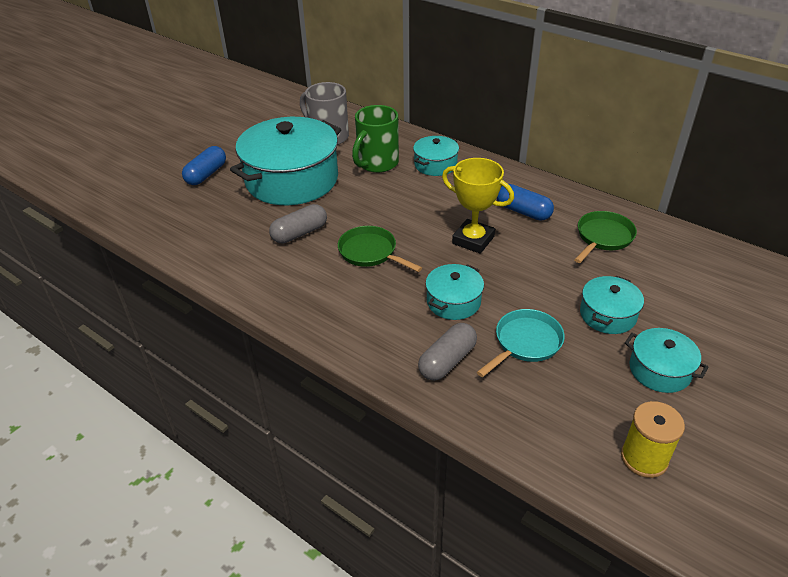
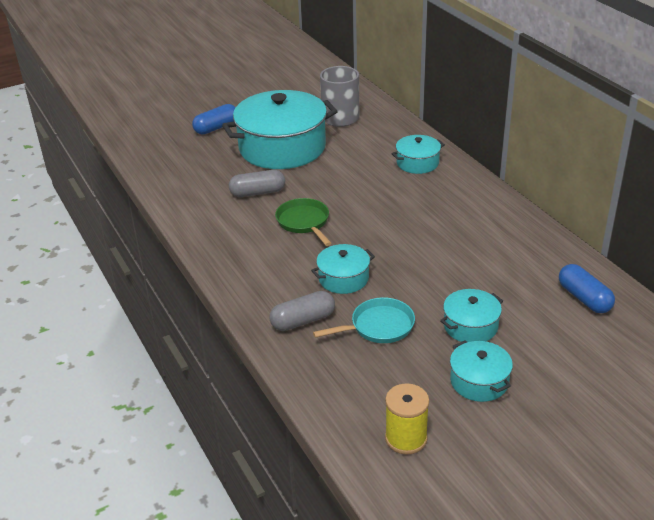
camera: 25 degrees right, 5 degrees down
(377, 163) = (365, 150): green mug -> none
(473, 240) = (400, 234): yellow trophy -> none
(523, 211) = (466, 222): blue capsule -> blue capsule (584, 298)
(603, 237) = (523, 263): green pan -> none

